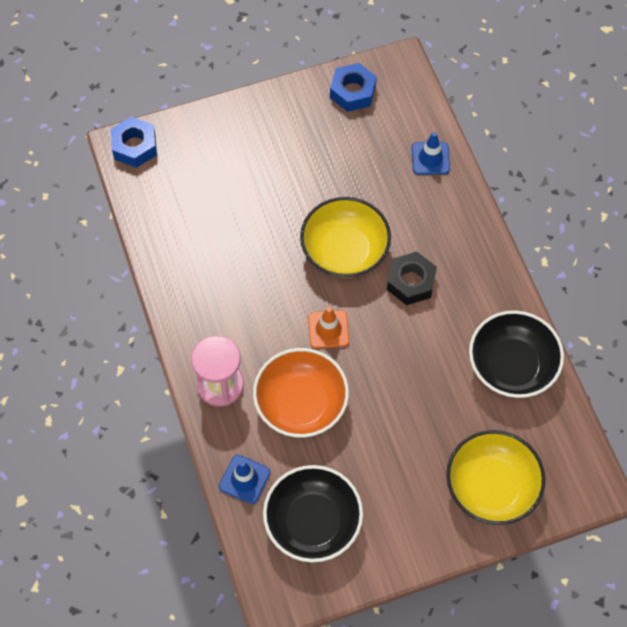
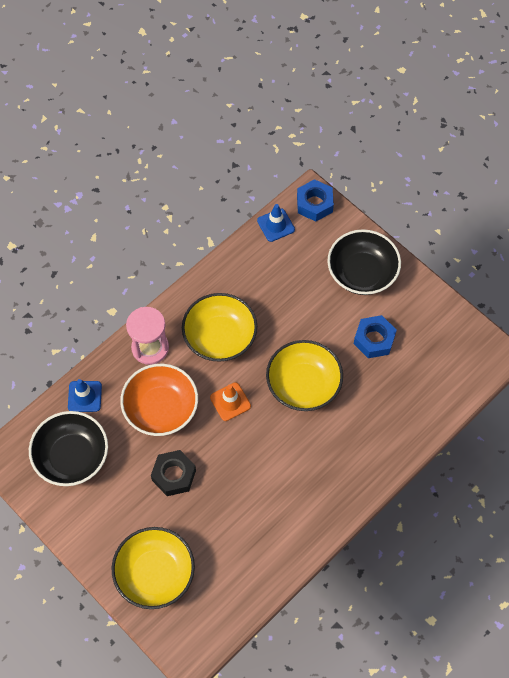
camera: 65 degrees right, 0 degrees up
(245, 308) = (220, 337): none -> yellow bowl
(352, 92) = (449, 330): blue nut -> blue nut (374, 340)
(411, 282) = (300, 444): black nut -> black nut (174, 475)
(430, 158) = (420, 413): blue traffic cone -> blue traffic cone (276, 225)
(512, 365) = (265, 549): black bowl -> black bowl (362, 273)

